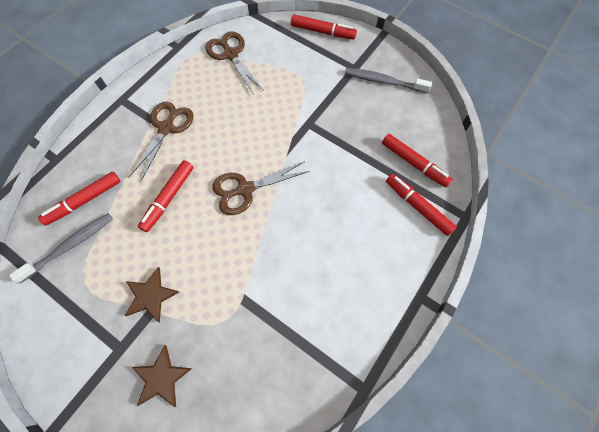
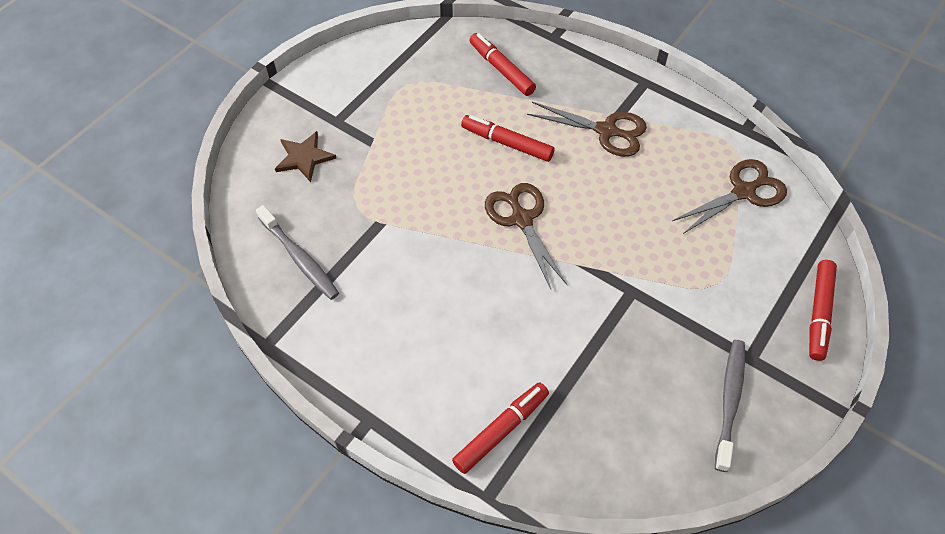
camera: 90 degrees right, 10 degrees down
(70, 246) = (448, 66): grey toothbrush -> grey toothbrush (300, 258)
(150, 296) = (389, 139): brown star -> none
(414, 163) = (574, 433): red marker -> none

